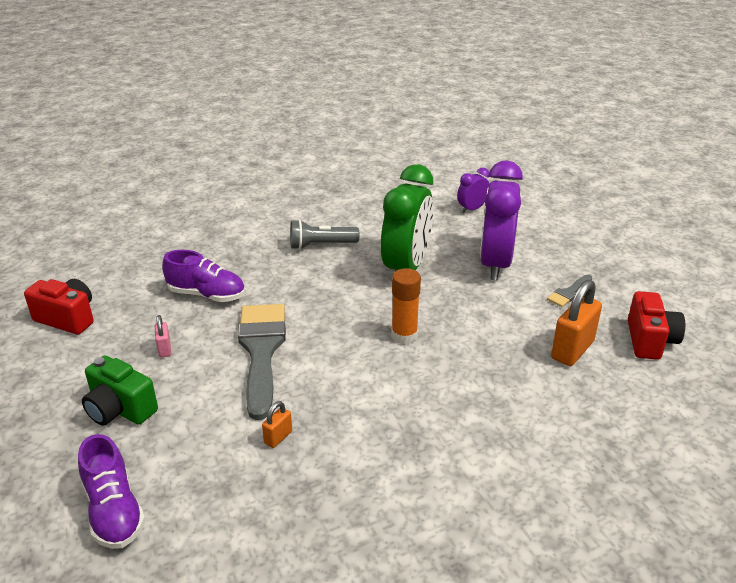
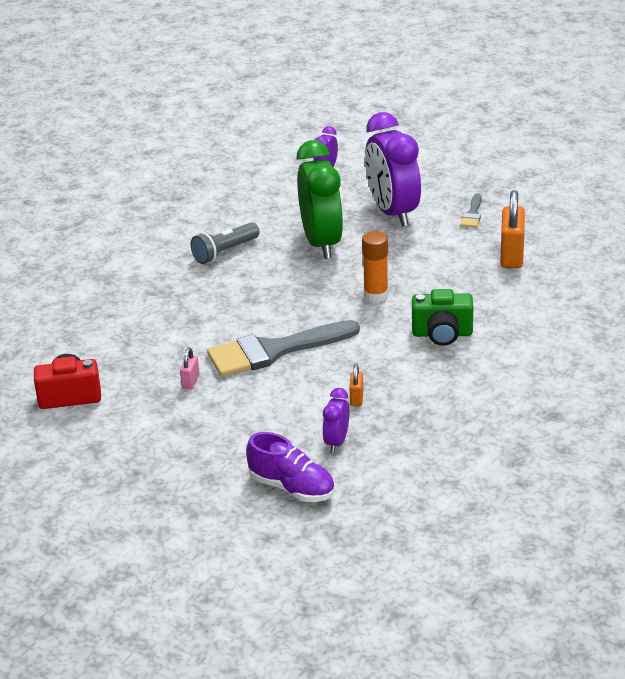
camera: 30 degrees left, 0 degrees up
(120, 409) = (211, 433): green camera -> green camera (442, 334)
(164, 349) = (190, 382): pink padlock -> pink padlock turned 60 degrees clockwise
(207, 295) = (172, 329): purple shoe -> none
(209, 478) = (336, 442): none -> purple clock
(261, 351) = (274, 351): grey brush -> grey brush turned 75 degrees counterclockwise
(650, 340) = (561, 228): red camera -> none

